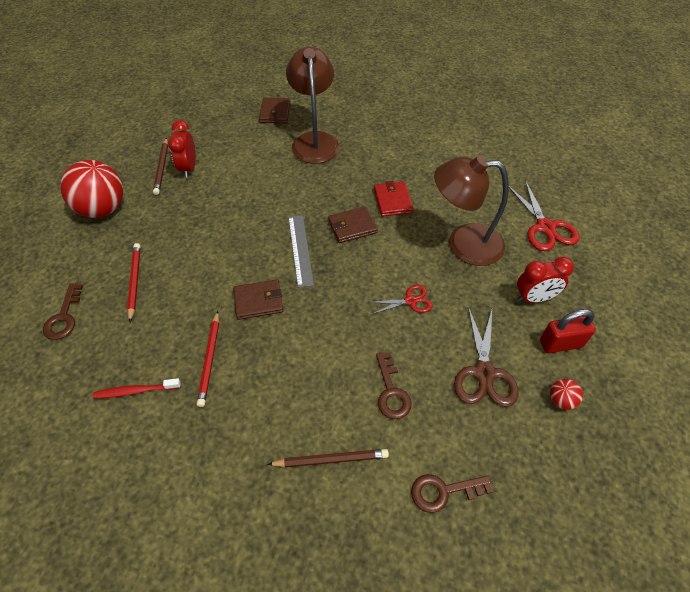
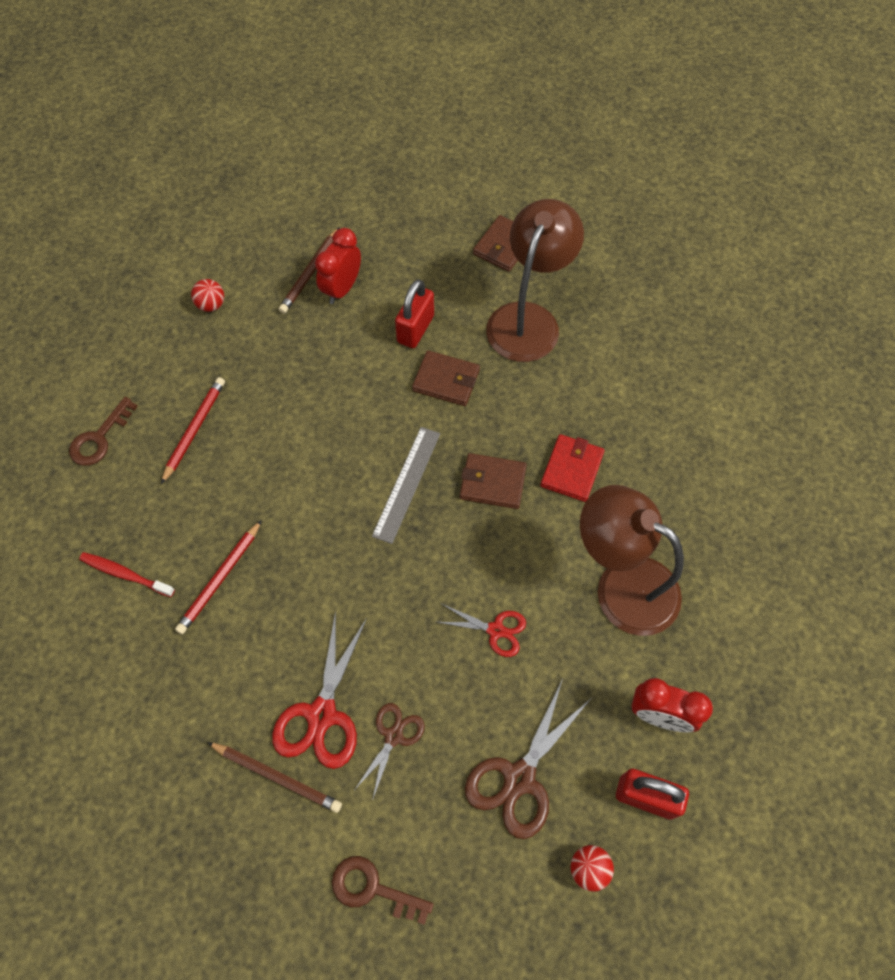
camera: 30 degrees right, 10 degrees up
(103, 209) = (211, 305): red ball -> red ball, size x0.43
(250, 170) = (415, 329): none -> red padlock
(258, 301) = (315, 531): brown wallet -> brown wallet (446, 380)
(391, 392) = (393, 736): brown key -> brown scissors
(545, 227) = (756, 620): red scissors -> red scissors (322, 714)

